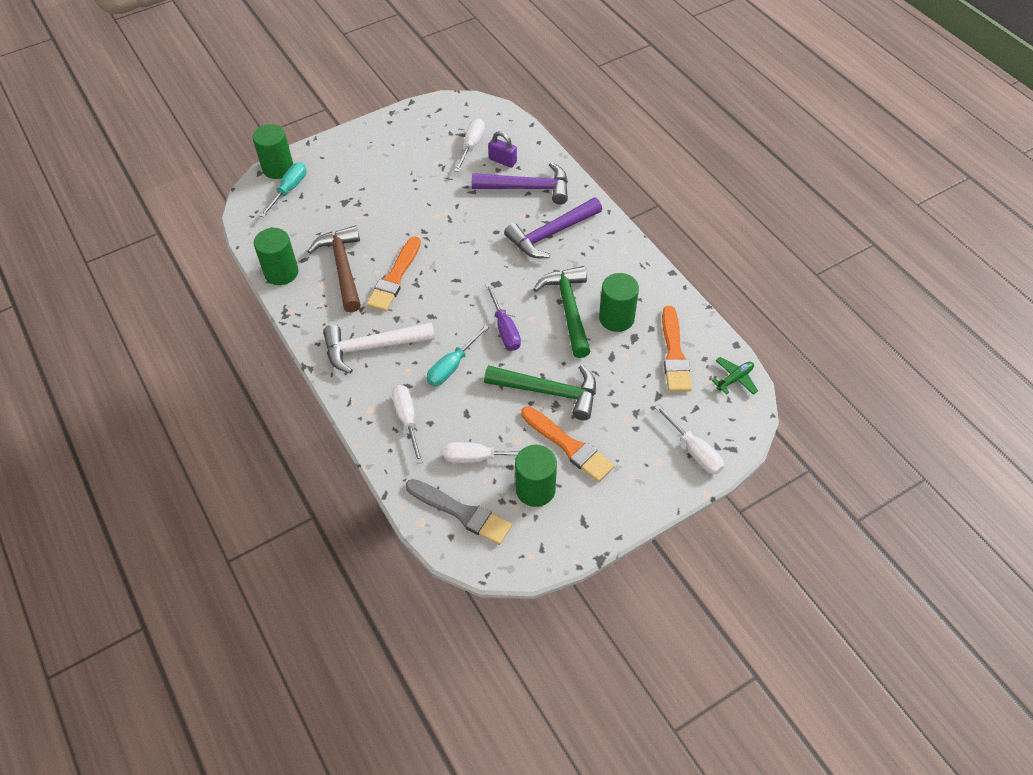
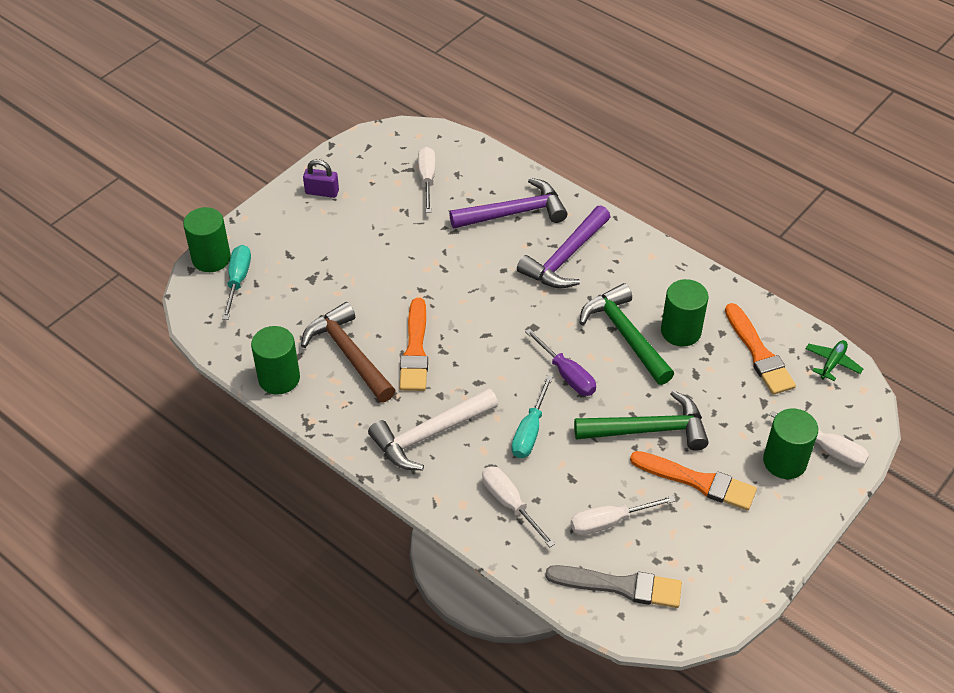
camera: 20 degrees left, 5 degrees down
(502, 161) = (471, 189): purple padlock -> purple padlock (322, 192)
(535, 489) = (686, 538): green cylinder -> green cylinder (784, 461)

